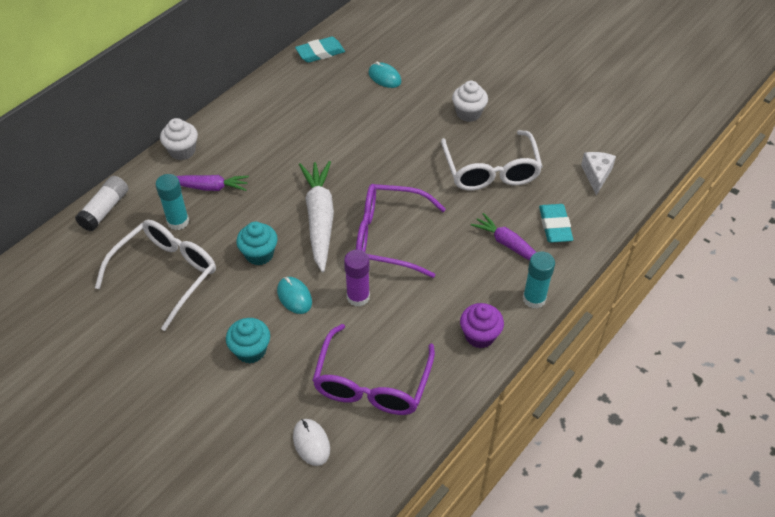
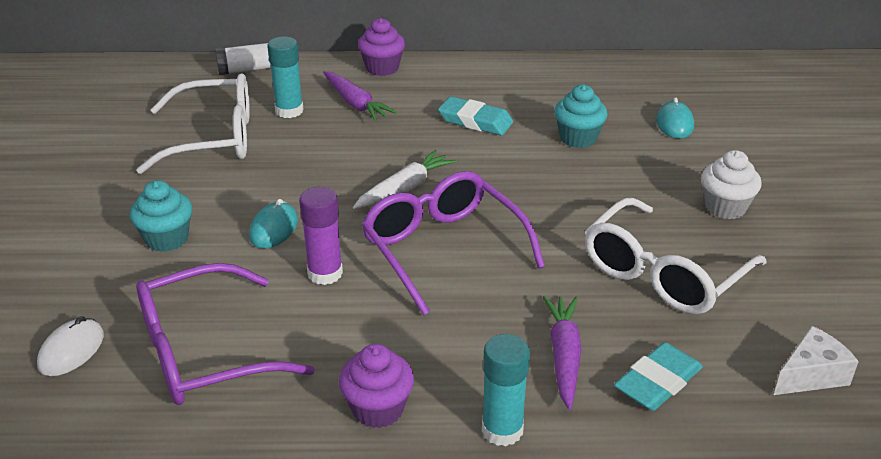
camera: 50 degrees right, 15 degrees down
(182, 151) = (382, 68): white cupcake -> purple cupcake
(259, 254) = (306, 177): turquoise cupcake -> turquoise cupcake (578, 138)
(319, 219) = (405, 188): white carrot -> white carrot, size x0.63
(320, 53) = (637, 70): turquoise eraser -> turquoise eraser (475, 121)

